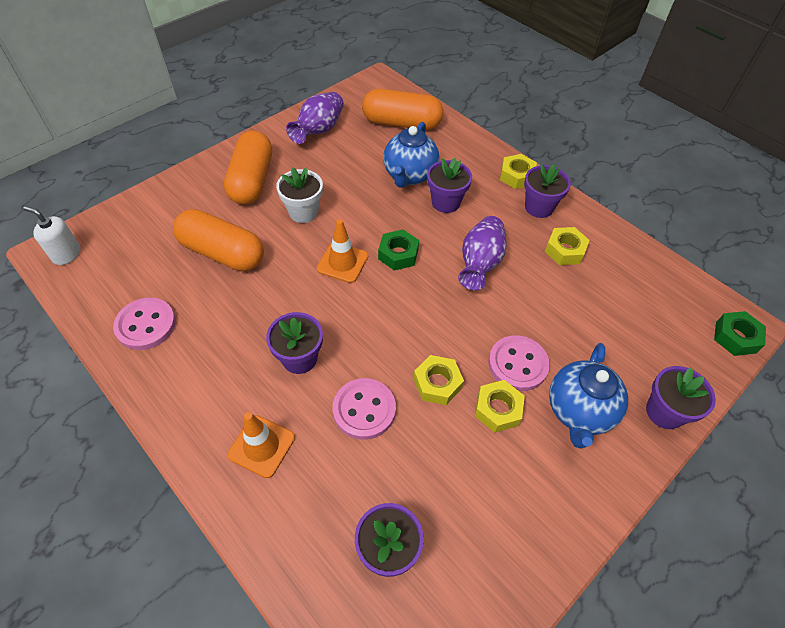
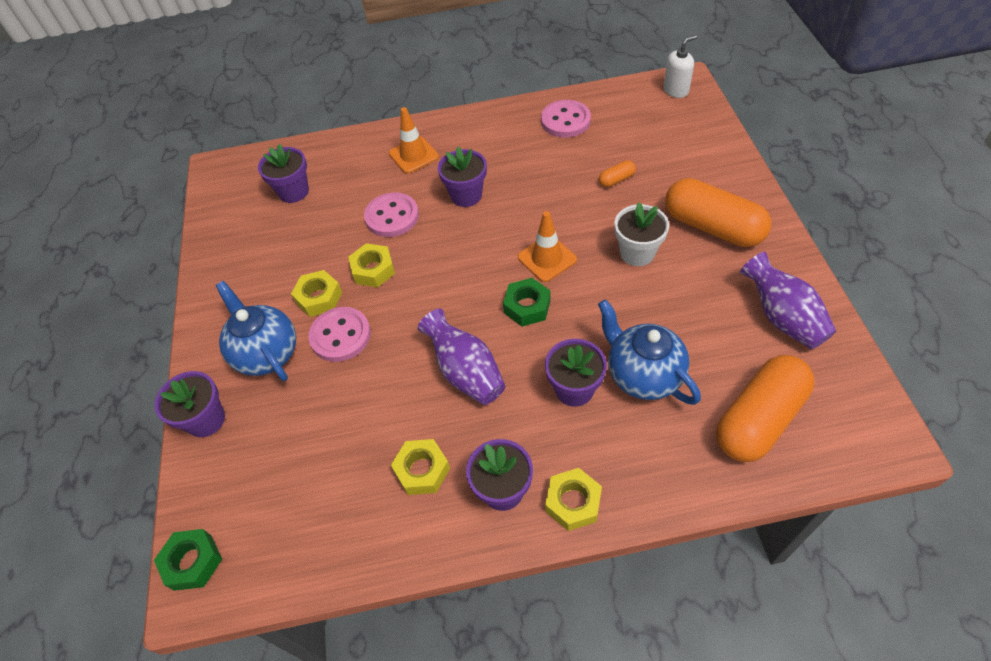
camera: 130 degrees right, 0 degrees up
(222, 253) = (616, 180): orange capsule -> orange capsule, size x0.41

